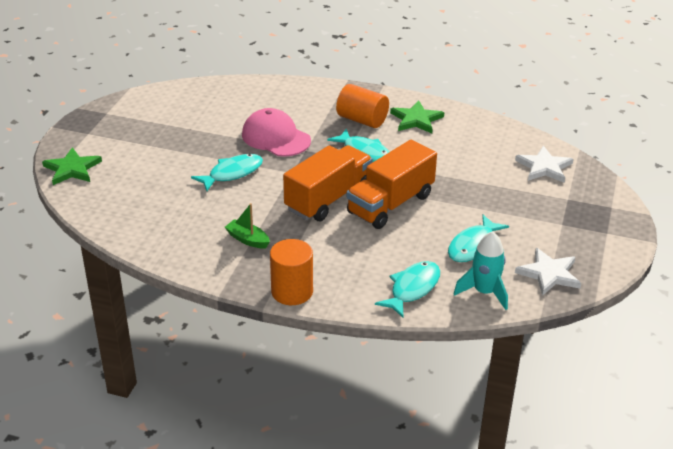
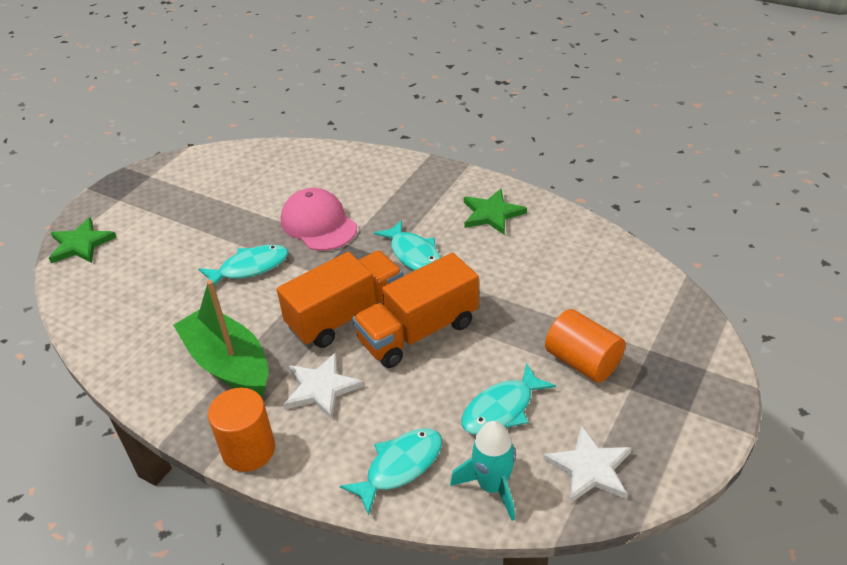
camera: 15 degrees right, 5 degrees up
(247, 239) = (228, 364): green boat -> green boat, size x2.10
(362, 120) = (427, 209): orange cylinder -> orange cylinder (582, 362)
(544, 167) = (631, 298): white star -> white star (321, 388)

